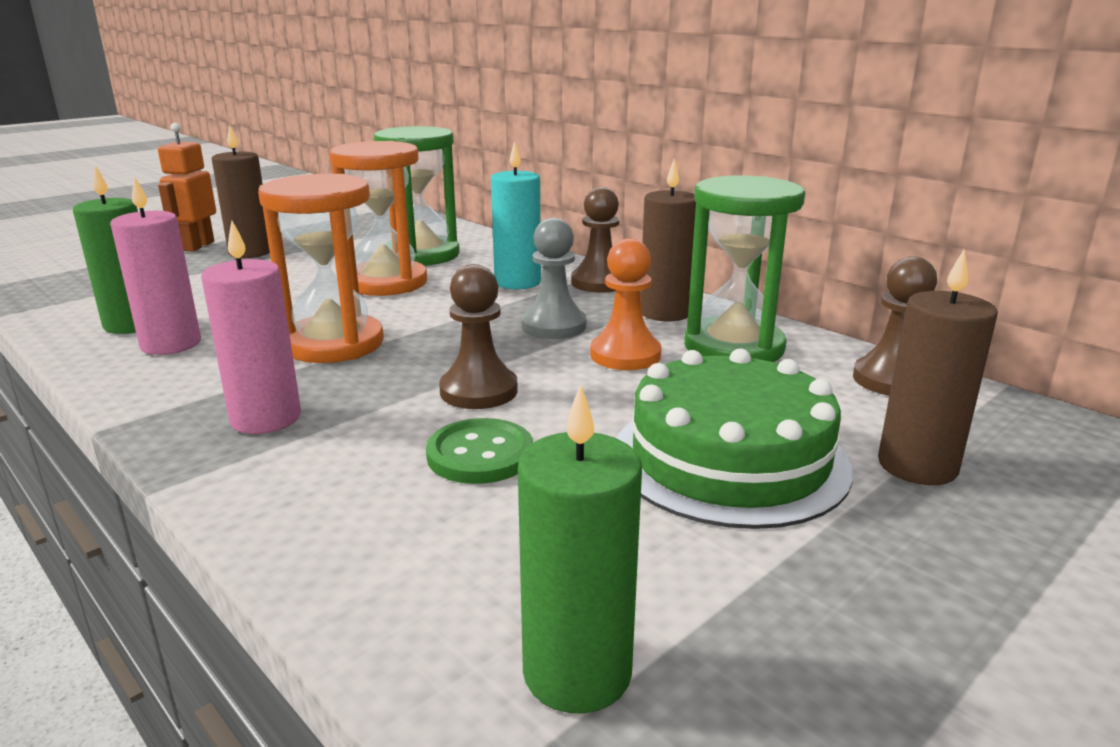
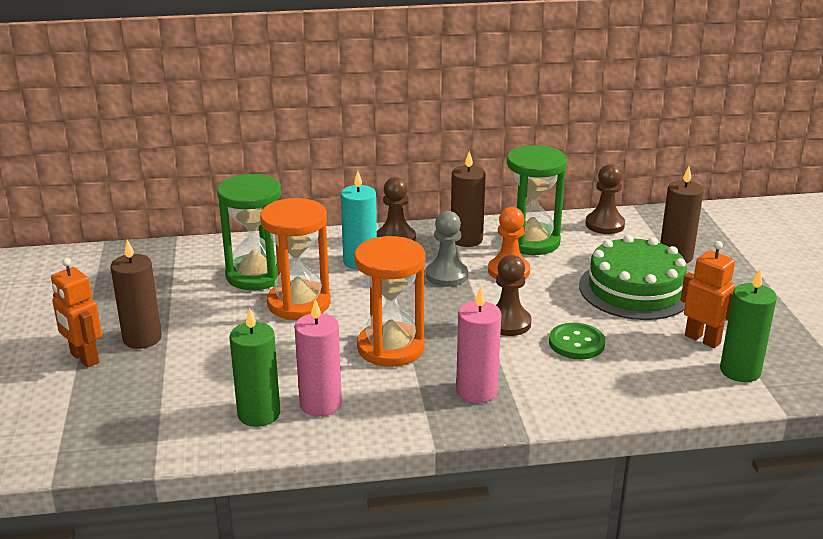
camera: 55 degrees left, 5 degrees up
(651, 581) = (702, 339): none -> orange robot

